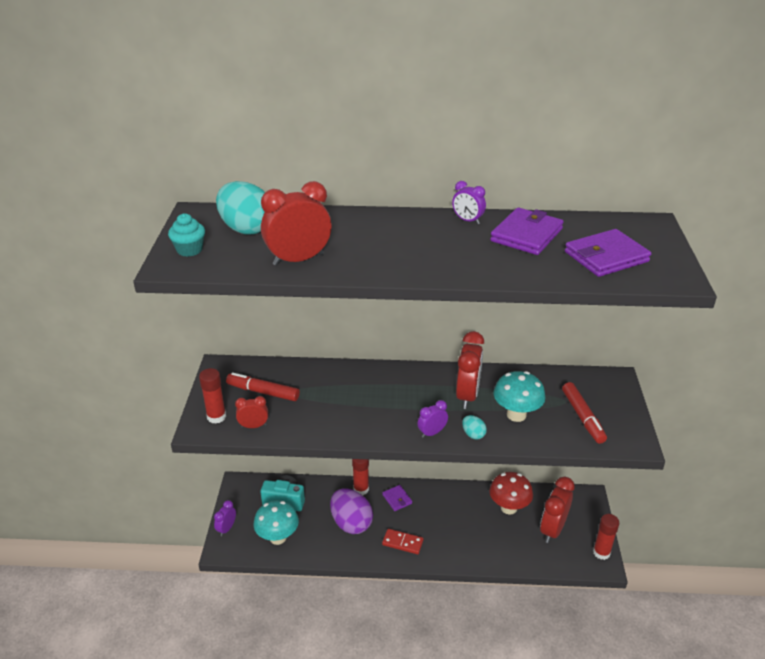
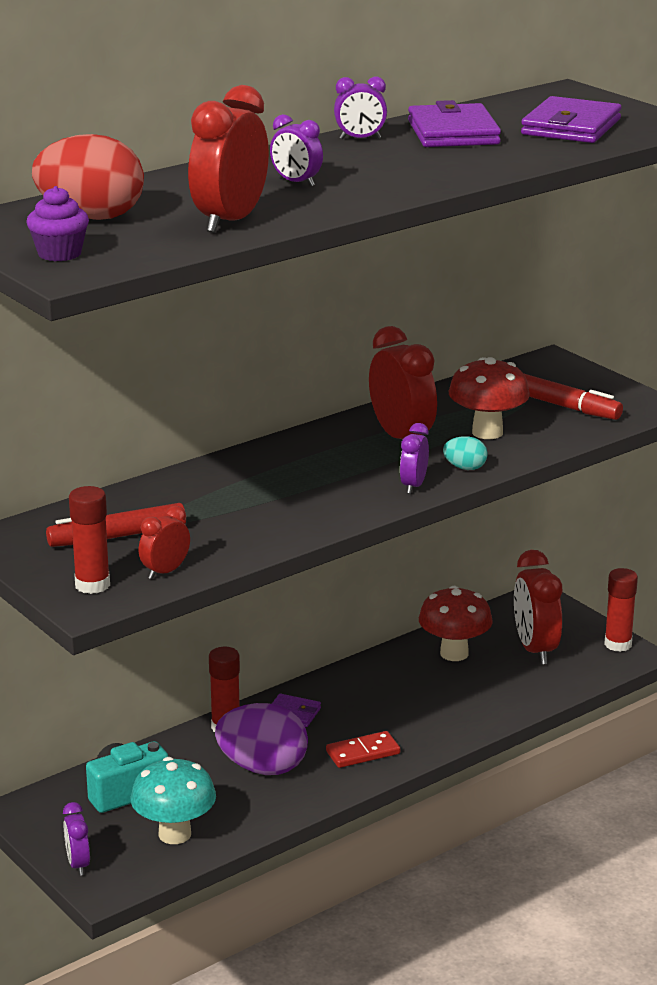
camera: 40 degrees left, 10 degrees down
(189, 250) = (59, 254): turquoise cupcake -> purple cupcake
(246, 229) = (91, 217): turquoise egg -> red egg
(379, 243) = (296, 182): none -> purple clock
(516, 415) = (487, 432): turquoise mushroom -> red mushroom

